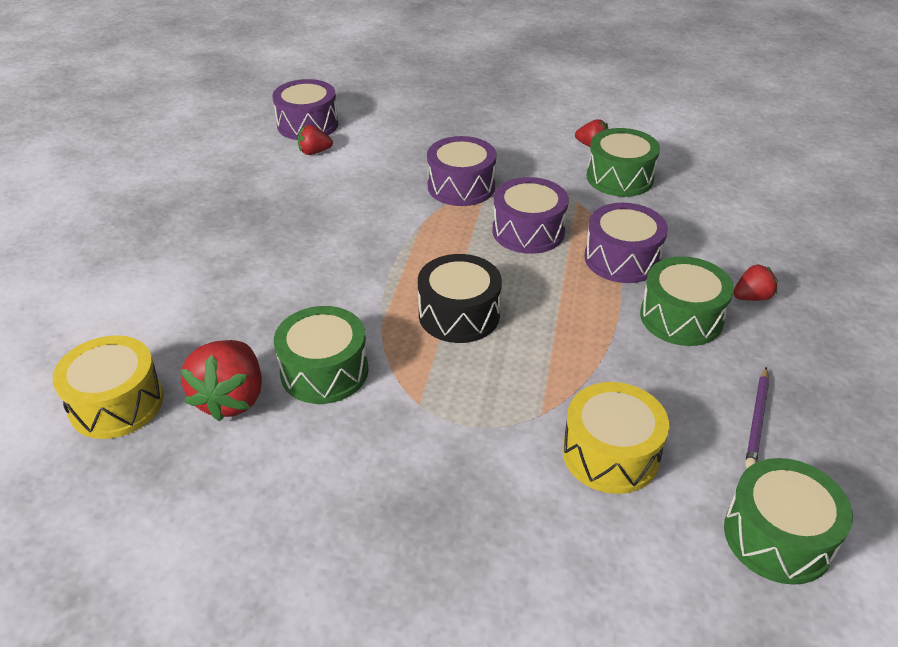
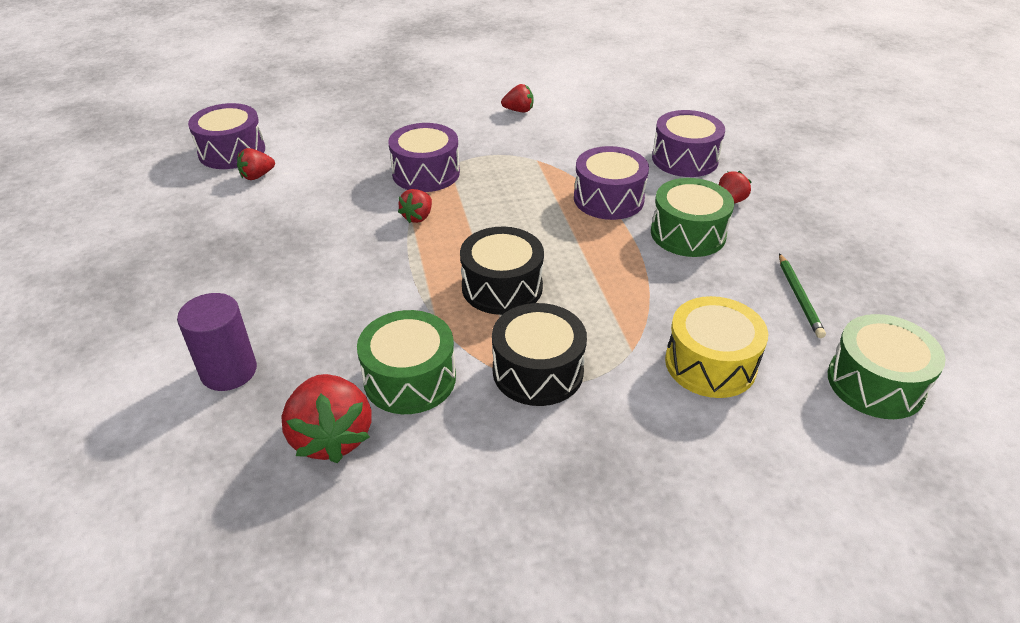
camera: 25 degrees left, 0 degrees up
(116, 403) = (205, 486): yellow drum -> none
(189, 316) = (229, 371): none -> purple cylinder
(426, 226) = (418, 217): none -> red strawberry
(439, 403) = (538, 371): none -> black drum
(528, 231) = (513, 197): purple drum -> purple drum (684, 159)
(619, 178) = (560, 132): green drum -> none
(757, 420) = (799, 297): purple pencil -> green pencil

